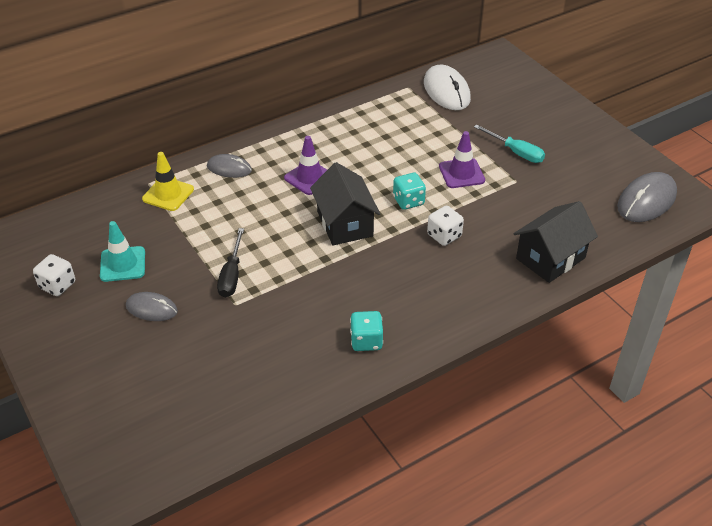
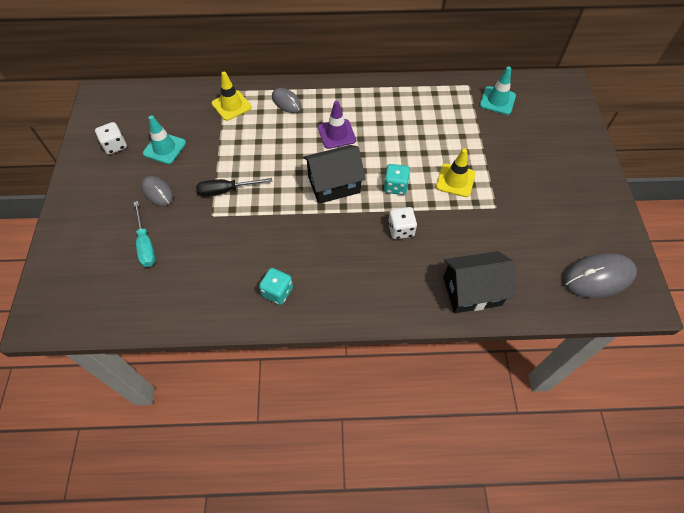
camera: 30 degrees right, 15 degrees up
(231, 275) = (226, 190): black screwdriver -> black screwdriver turned 45 degrees clockwise
(345, 224) = (334, 184): black house -> black house turned 60 degrees clockwise
(446, 91) = (497, 100): white mouse -> turquoise traffic cone
(461, 173) = (455, 180): purple traffic cone -> yellow traffic cone
(516, 152) = (514, 180): turquoise screwdriver -> turquoise screwdriver (146, 244)

